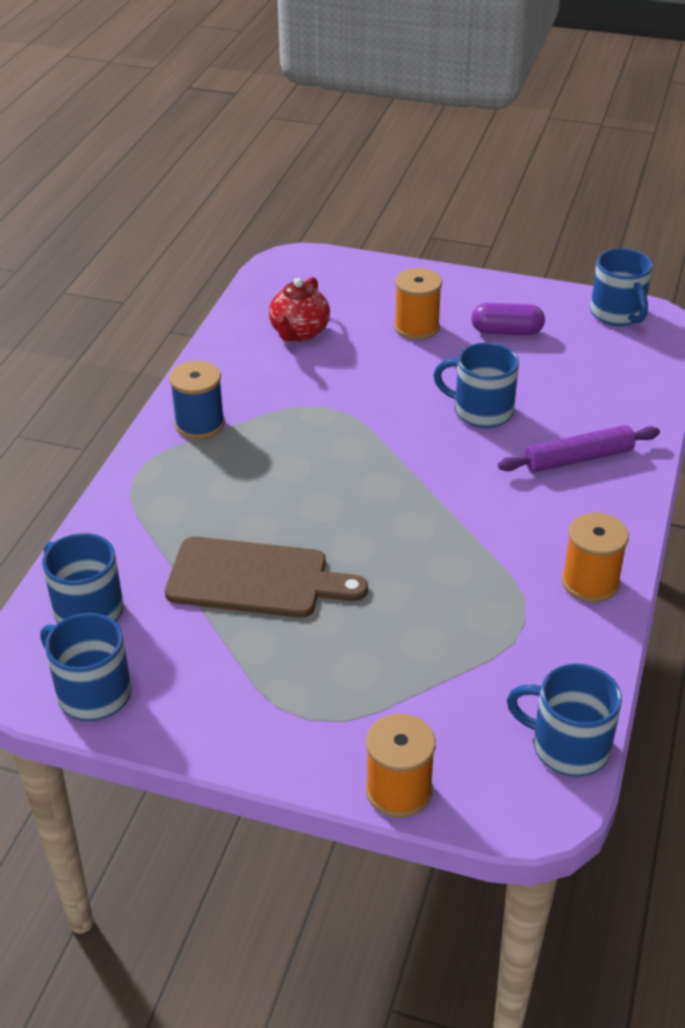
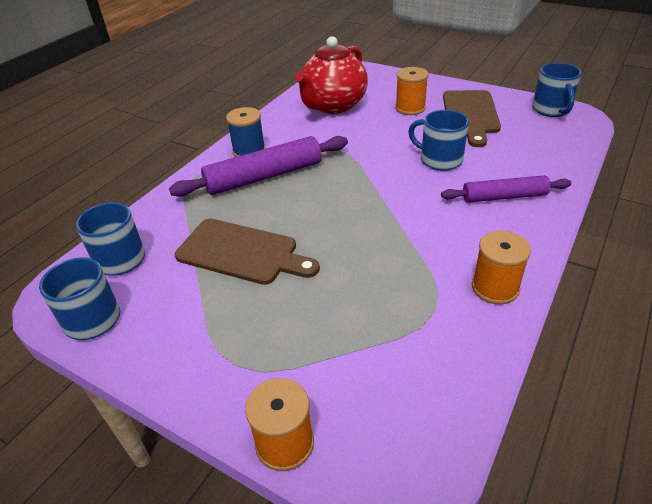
camera: 15 degrees right, 0 degrees up
(240, 463) = (264, 176): none -> purple rolling pin
(299, 332) = (333, 106): red teapot -> red teapot, size x1.70
(506, 331) = (470, 114): purple capsule -> brown cutting board
(567, 746) = (444, 429): blue mug -> none

